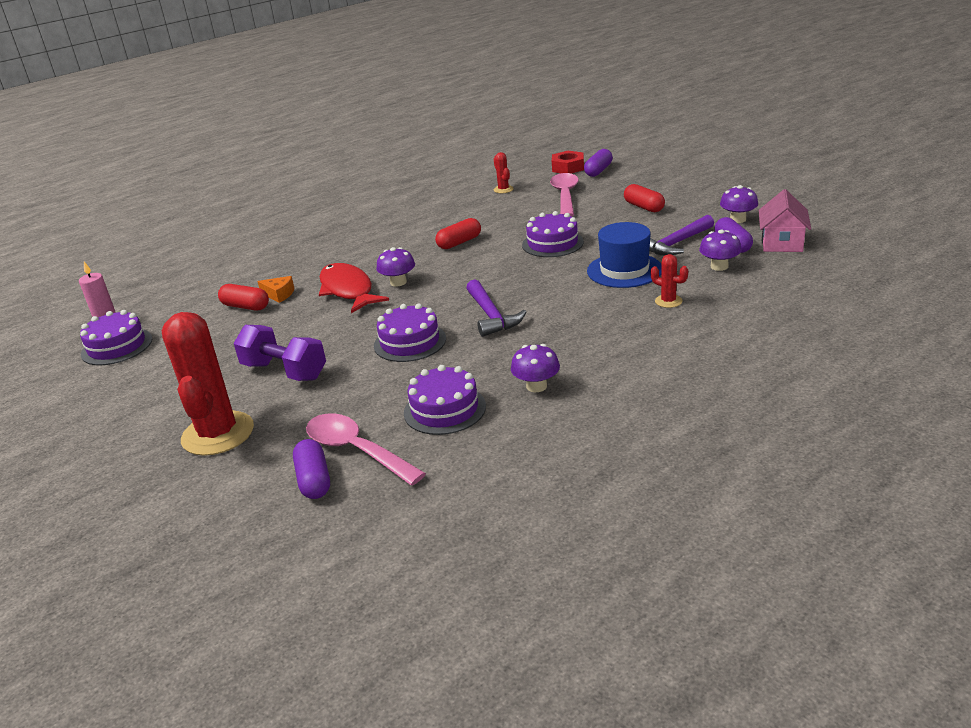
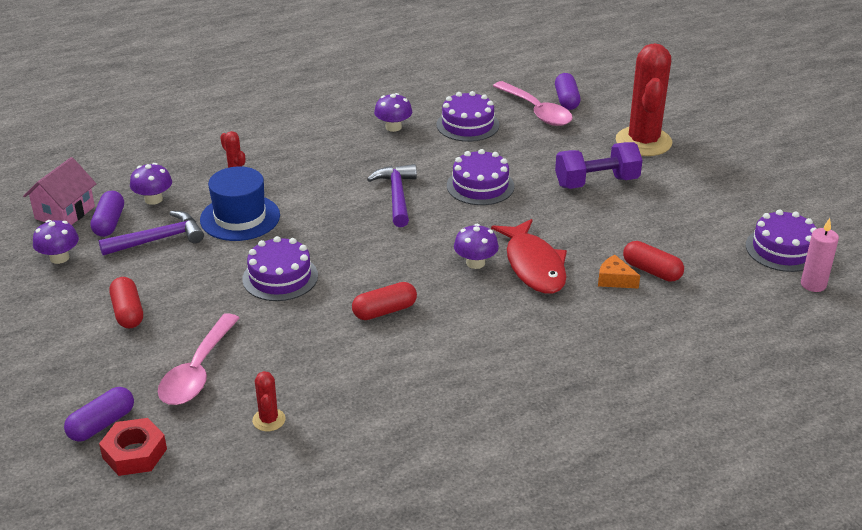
camera: 170 degrees left, 5 degrees up
(284, 371) = (596, 182): purple dumbbell -> purple dumbbell turned 60 degrees counterclockwise

